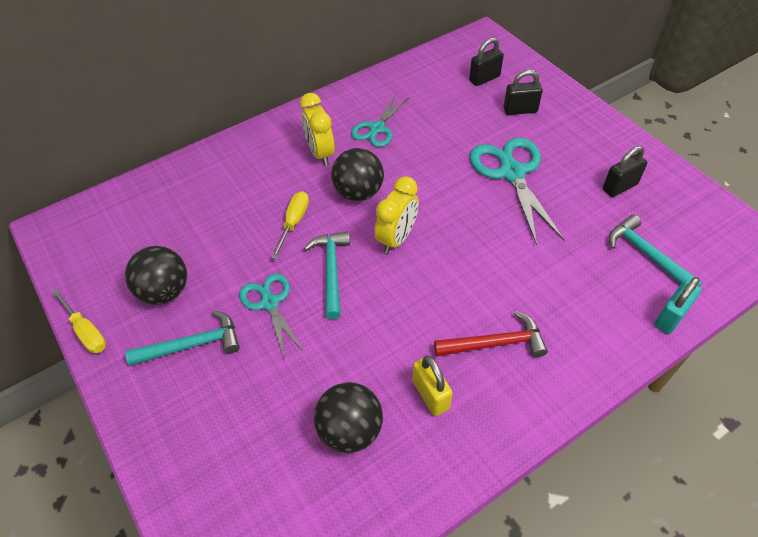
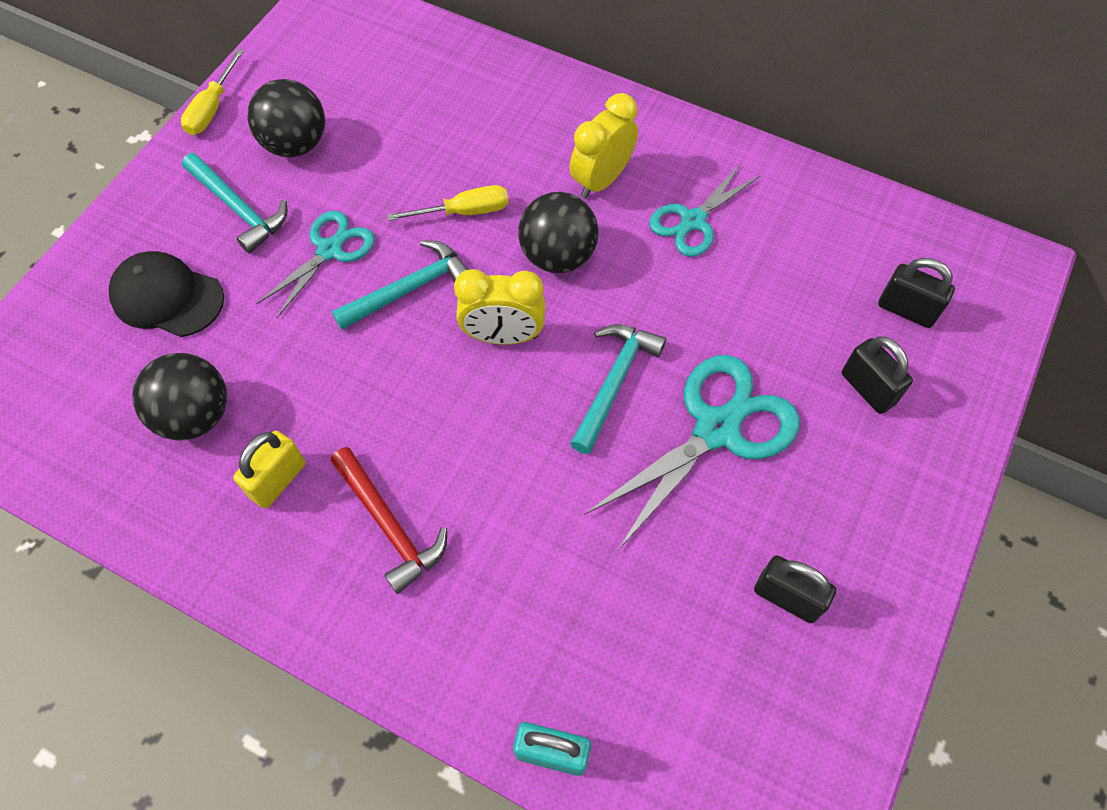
camera: 60 degrees right, 10 degrees up
(236, 417) = (167, 297): none -> black cap
(377, 129) = (693, 221): turquoise scissors -> turquoise scissors turned 45 degrees counterclockwise
(647, 255) = (660, 683): turquoise hammer -> turquoise hammer (614, 382)

